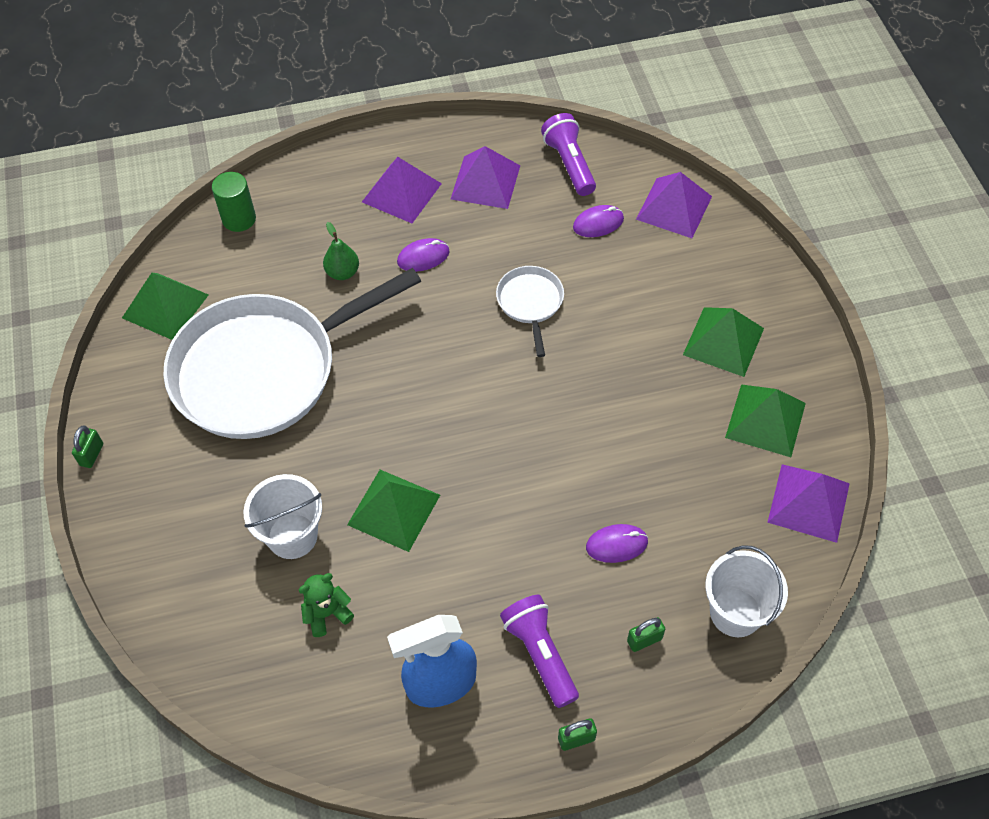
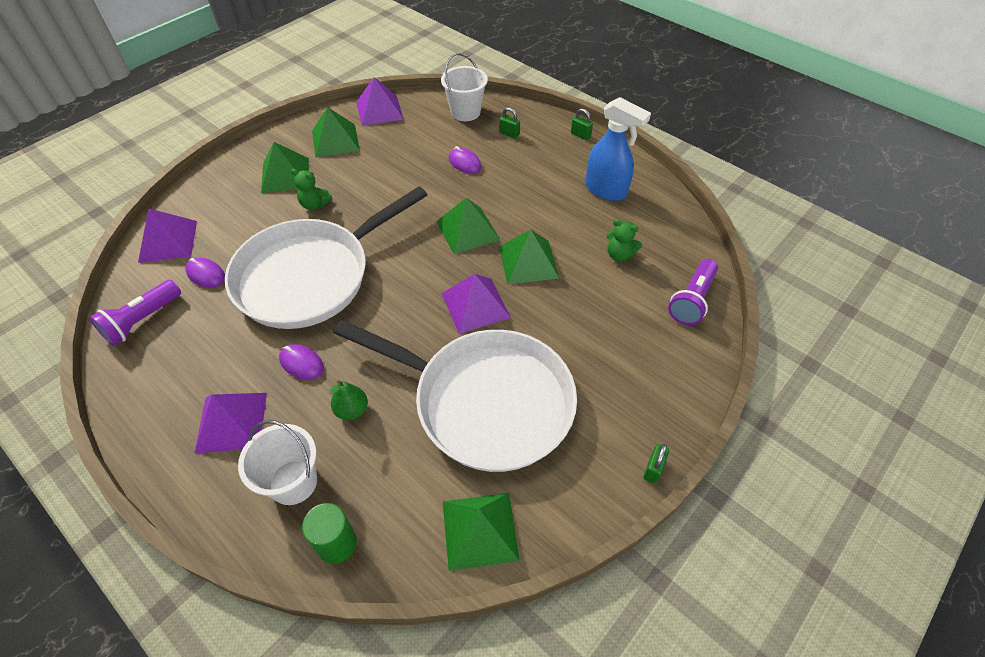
camera: 125 degrees left, 5 degrees down
(91, 454) = (653, 469): green padlock -> green padlock turned 45 degrees counterclockwise
(292, 536) = (592, 300): white bucket -> white bucket (293, 482)
(485, 182) = (189, 366): purple pyramid -> purple pyramid (475, 305)
(489, 477) = (467, 230): none -> green pyramid
(530, 303) = (310, 276): white pan -> white pan, size x2.35
(540, 654) = (553, 163): purple flashlight -> purple flashlight (692, 300)
(646, 349) = (314, 204): none -> green teddy bear

